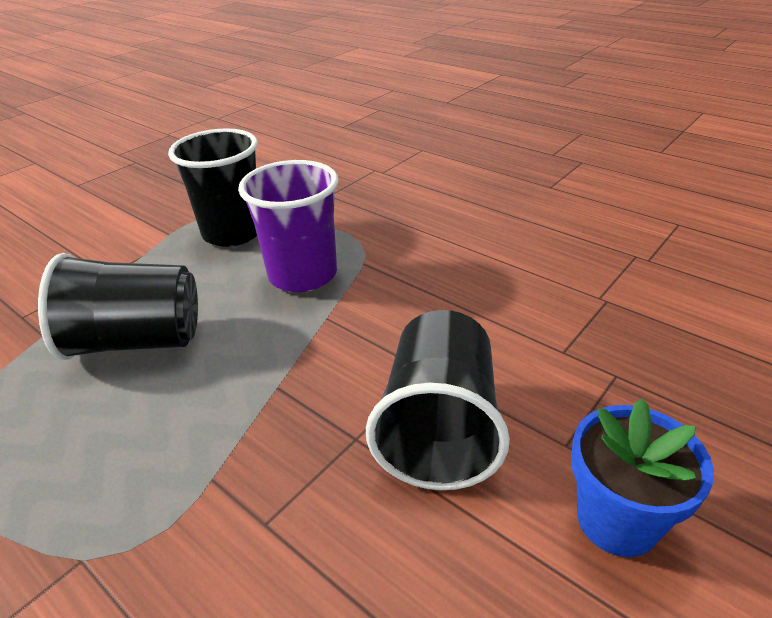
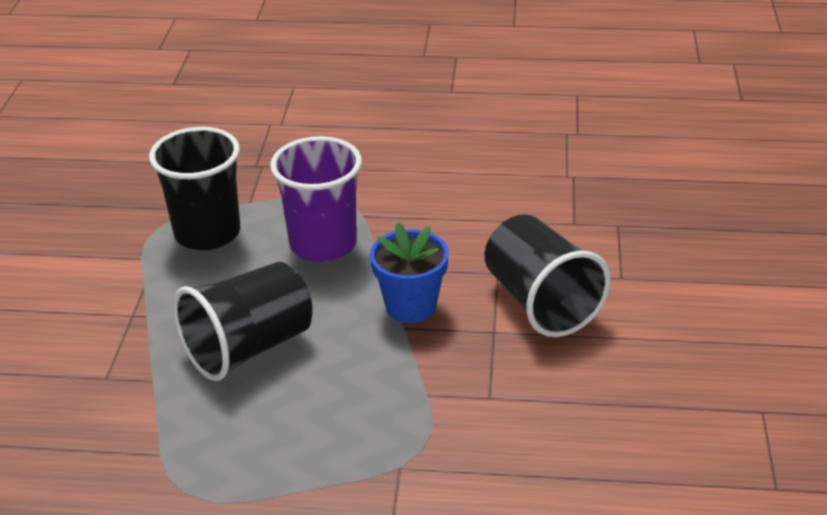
camera: 35 degrees left, 0 degrees up
(617, 520) = (677, 302): blue flower pot -> blue flower pot (411, 306)

